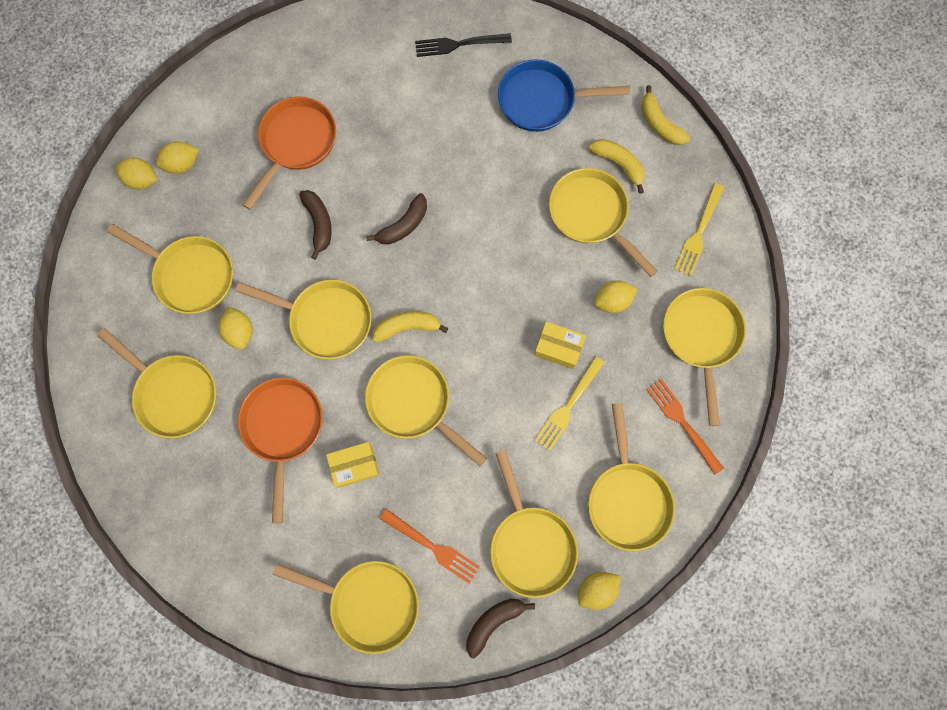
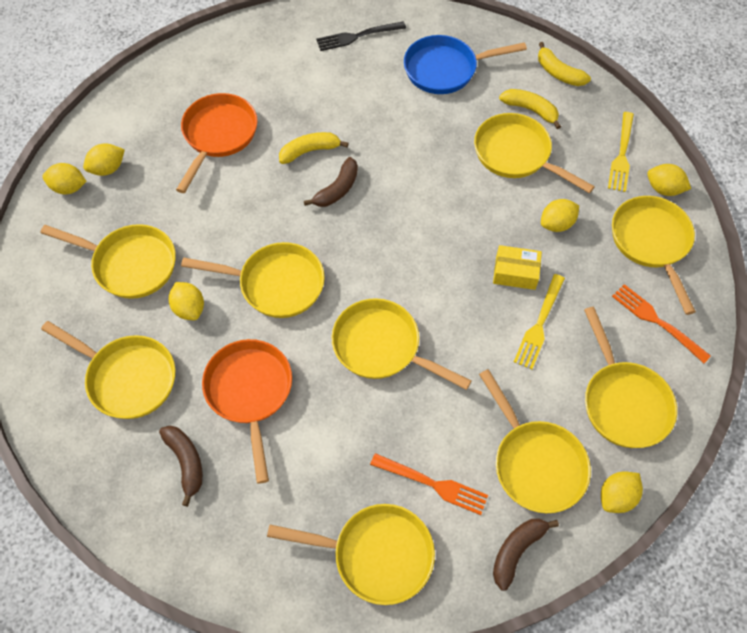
camera: 10 degrees left, 15 degrees down
(319, 224) = (253, 200): brown banana -> brown banana (186, 462)
(354, 465) = (332, 417): yellow box -> none
(407, 327) = (360, 277): yellow banana -> yellow banana (310, 151)
(730, 279) = (663, 189): none -> yellow lemon

